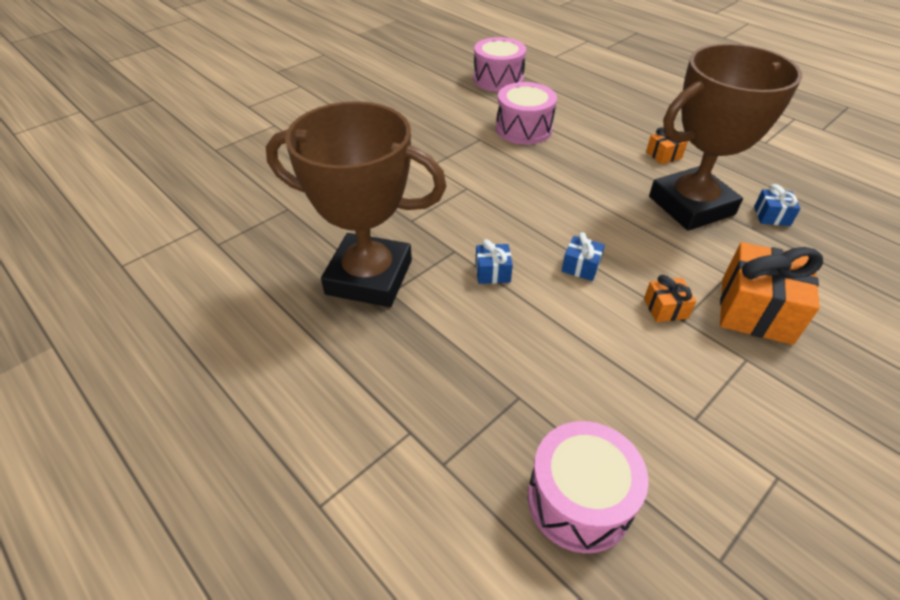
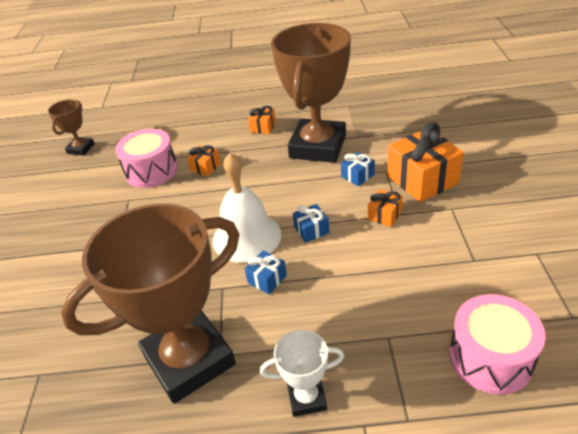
camera: 45 degrees left, 5 degrees down
(400, 374) = (306, 398): none -> white trophy
(498, 79) = (81, 149): pink drum -> brown trophy
(523, 230) = (247, 237): none -> white bell
(567, 154) = (205, 167): none -> orange gift
(771, 216) = (362, 123): blue gift -> blue gift (357, 176)

